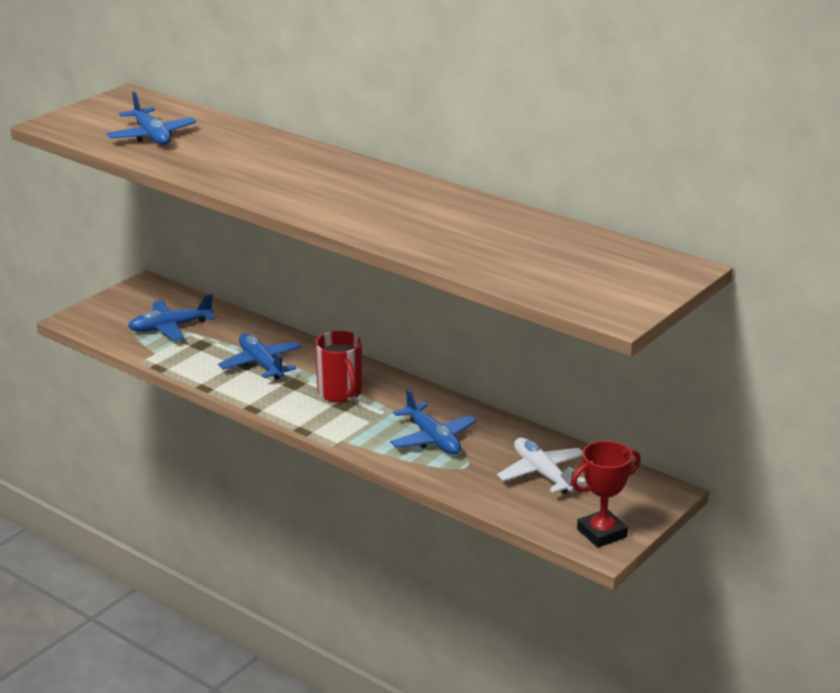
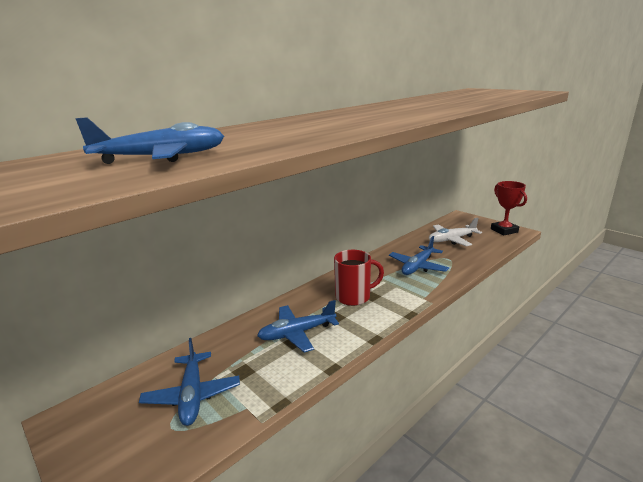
camera: 80 degrees left, 5 degrees down
(432, 439) = (418, 266): blue plane -> blue plane turned 150 degrees clockwise

